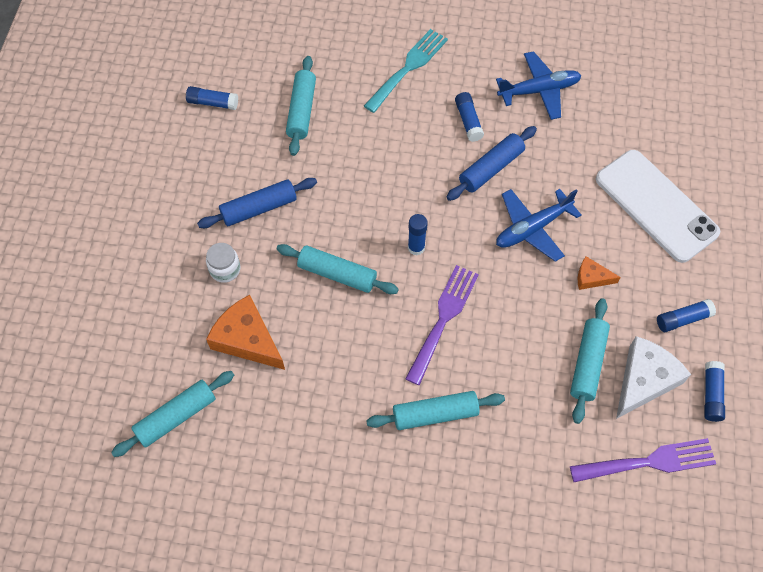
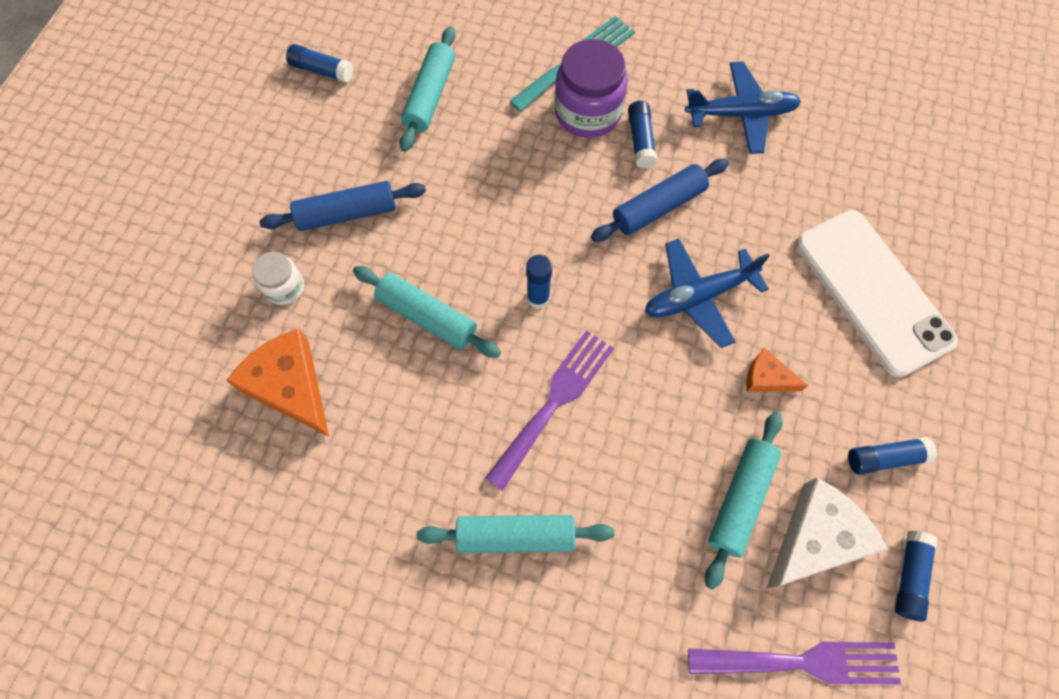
camera: 10 degrees right, 5 degrees up
(176, 417) = (172, 477): turquoise rolling pin -> none
(424, 106) = (588, 112): none -> purple jar

